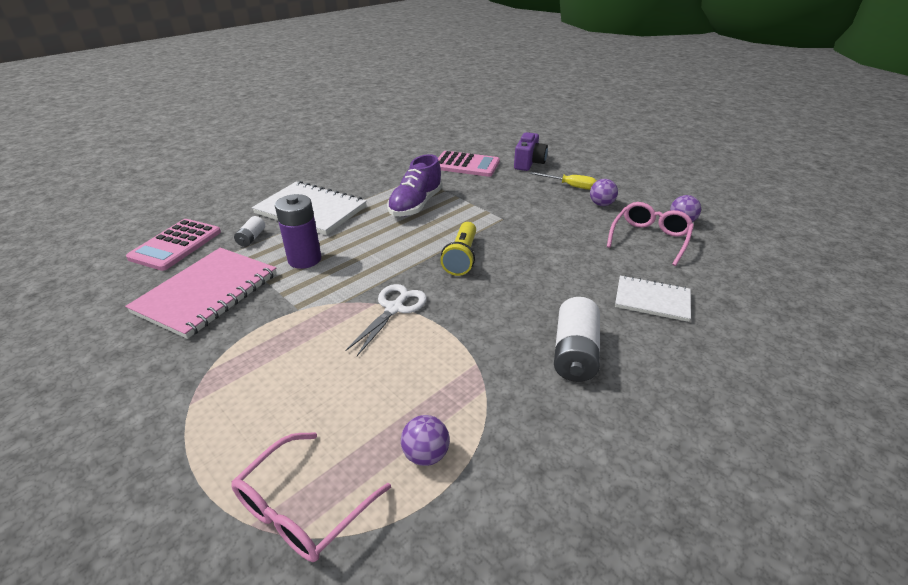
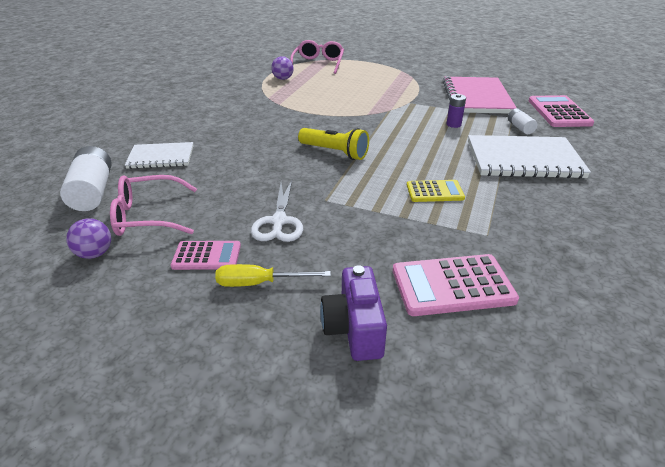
camera: 155 degrees right, 0 degrees up
(304, 259) = (453, 124): purple battery -> purple battery, size x0.54
(394, 309) = (351, 114): white scissors -> white scissors (279, 221)
(416, 205) = (434, 192): purple shoe -> yellow calculator
(461, 258) = (335, 152): yellow flashlight -> yellow flashlight turned 135 degrees clockwise
(574, 353) = (221, 118): white battery -> white battery (93, 192)
(601, 204) = (207, 256): purple ball -> pink calculator
(649, 238) = (147, 216): pink glasses -> pink glasses turned 75 degrees clockwise

